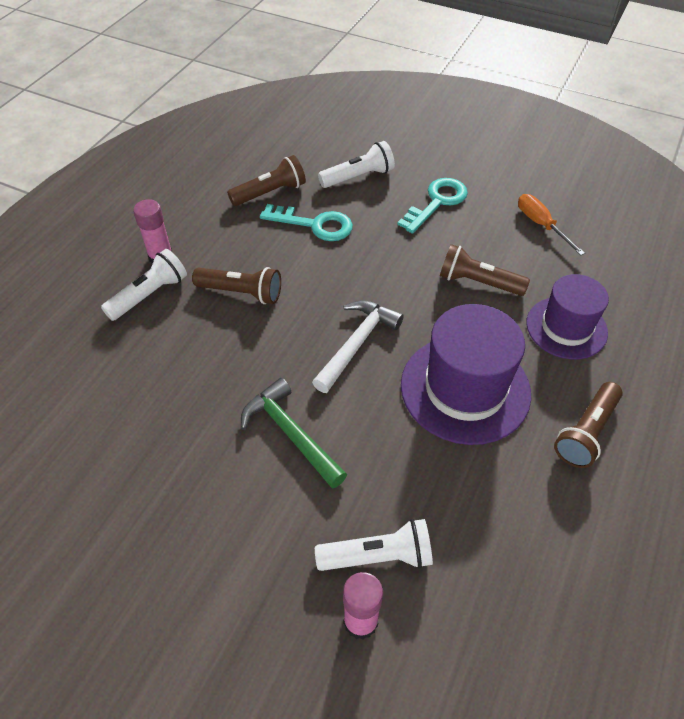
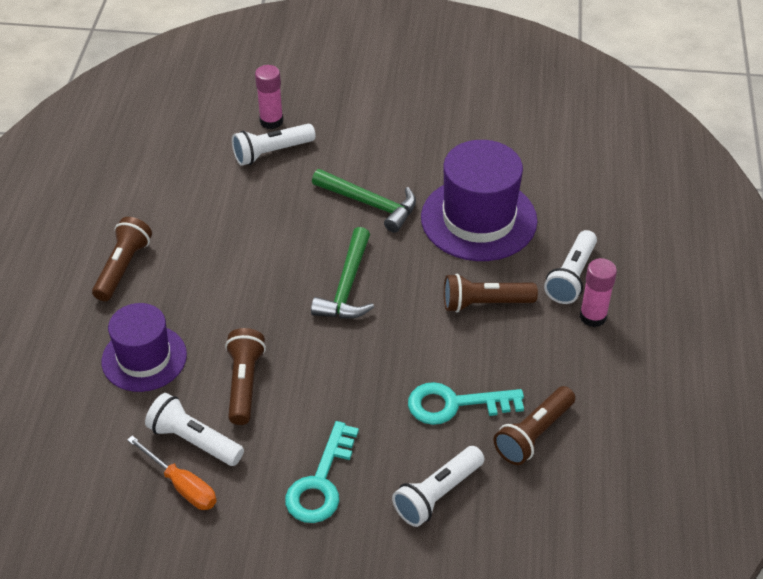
camera: 160 degrees right, 5 degrees down
(357, 344) = (347, 286): white hammer -> green hammer
(465, 389) = (235, 274): purple hat -> purple hat (478, 219)
(478, 282) = (244, 384): brown flashlight -> brown flashlight turned 90 degrees counterclockwise
(528, 251) = (194, 440): none -> white flashlight

